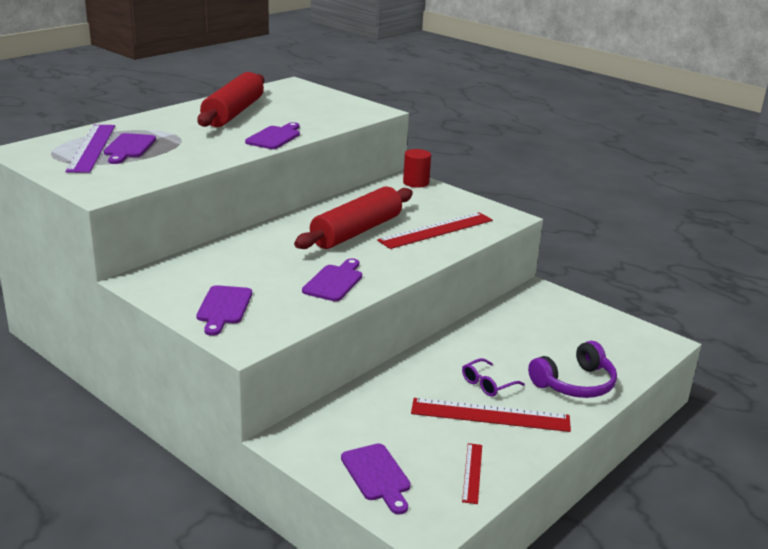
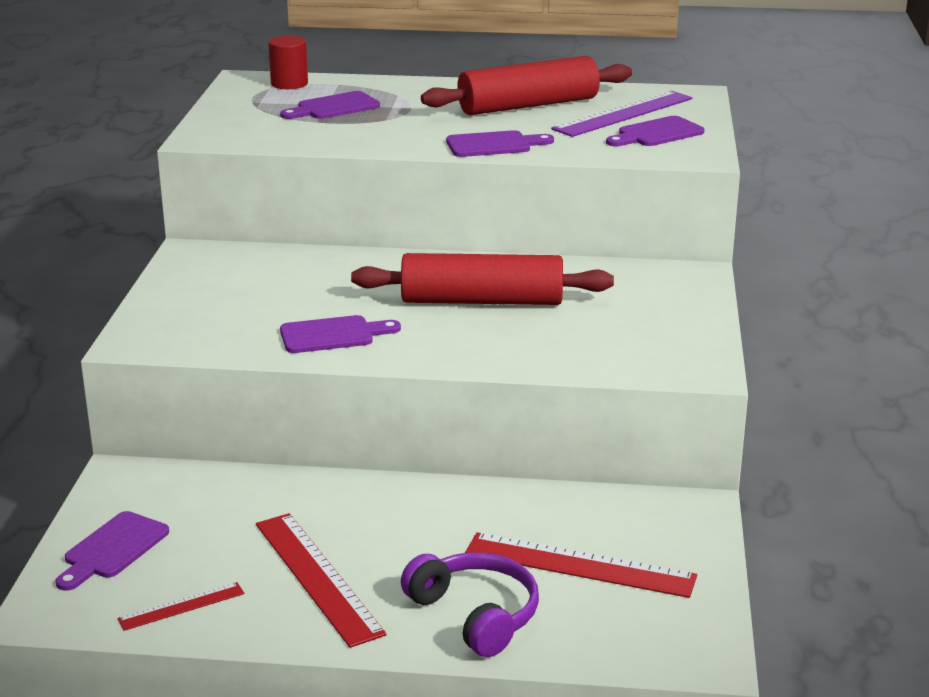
camera: 55 degrees right, 0 degrees up
(92, 148) = (305, 96): purple ruler -> purple ruler (623, 114)
(224, 308) = (192, 307): purple cutting board -> purple cutting board (656, 133)
(416, 182) = (695, 282): red cylinder -> red cylinder (289, 84)
(436, 230) = (570, 341): red ruler -> red ruler (579, 565)
(487, 384) = (386, 551): purple glasses -> none
(574, 383) = (475, 615): purple headphones -> purple headphones turned 150 degrees counterclockwise

